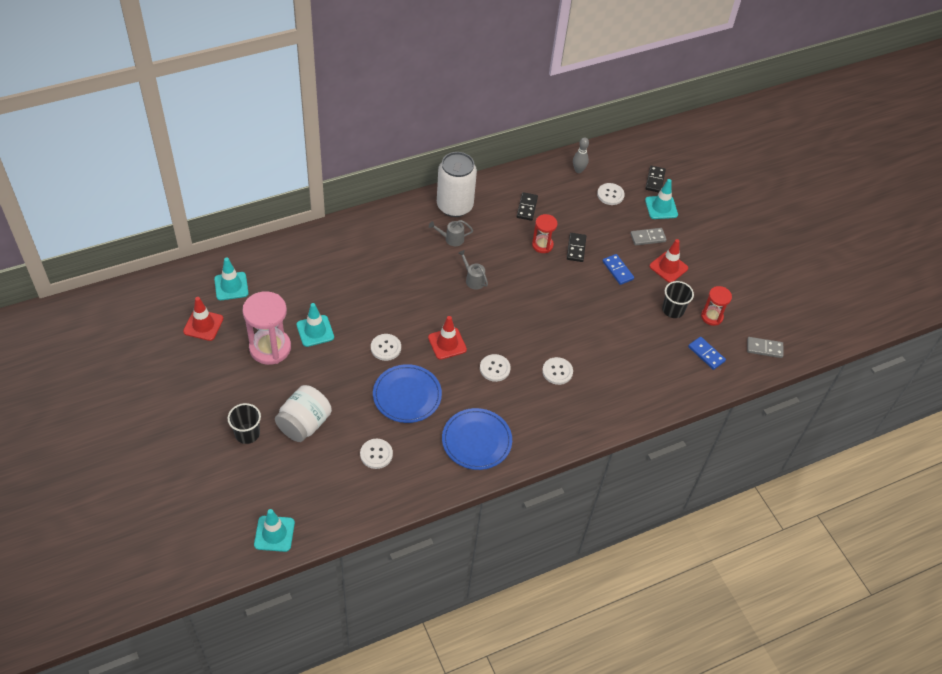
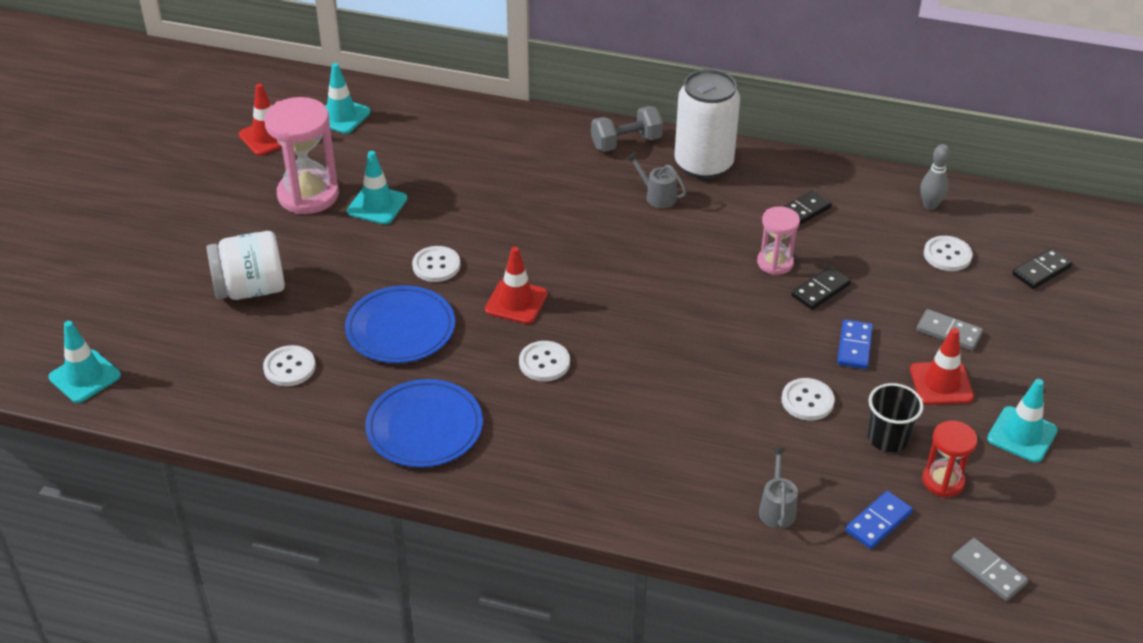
camera: 45 degrees right, 10 degrees down
(247, 433) = (182, 263): black cup -> none
(404, 214) = (626, 143): none -> grey dumbbell
(473, 279) = (633, 252): grey watering can -> grey watering can (777, 508)
(542, 245) = (775, 263): red hourglass -> pink hourglass
(557, 371) = (624, 414): white button -> white button (807, 401)
(661, 207) = (1013, 307): turquoise traffic cone -> turquoise traffic cone (1022, 435)
(706, 354) = (878, 522): blue domino -> blue domino turned 45 degrees clockwise

